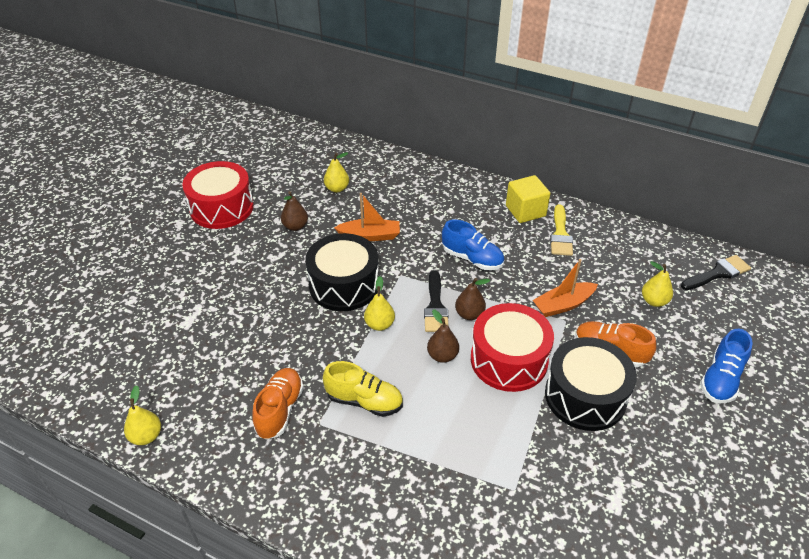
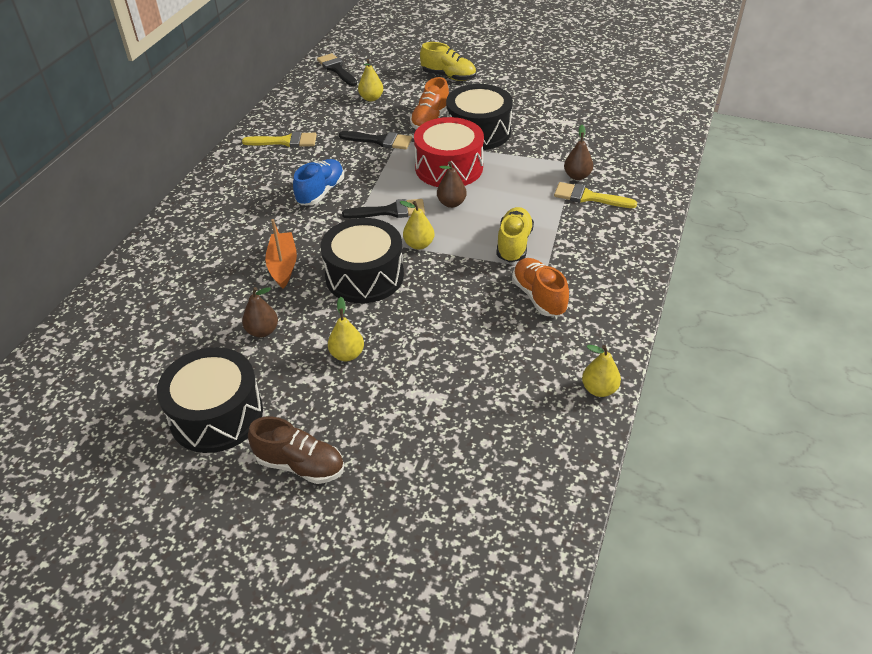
camera: 95 degrees left, 0 degrees up
(160, 247) = (300, 465): none -> brown shoe
(221, 208) = (216, 415): red drum -> black drum
(280, 410) = (539, 297): orange shoe -> orange shoe turned 60 degrees clockwise
(337, 188) = (188, 304): yellow pear -> yellow pear (347, 354)
(439, 491) = (588, 197): none -> yellow brush
(469, 314) = (398, 190): brown pear -> brown pear (577, 176)
(525, 211) = (247, 162): yellow cube -> none
(563, 305) = (380, 141): orange boat -> black brush
(721, 379) = (448, 76): blue shoe -> yellow shoe

